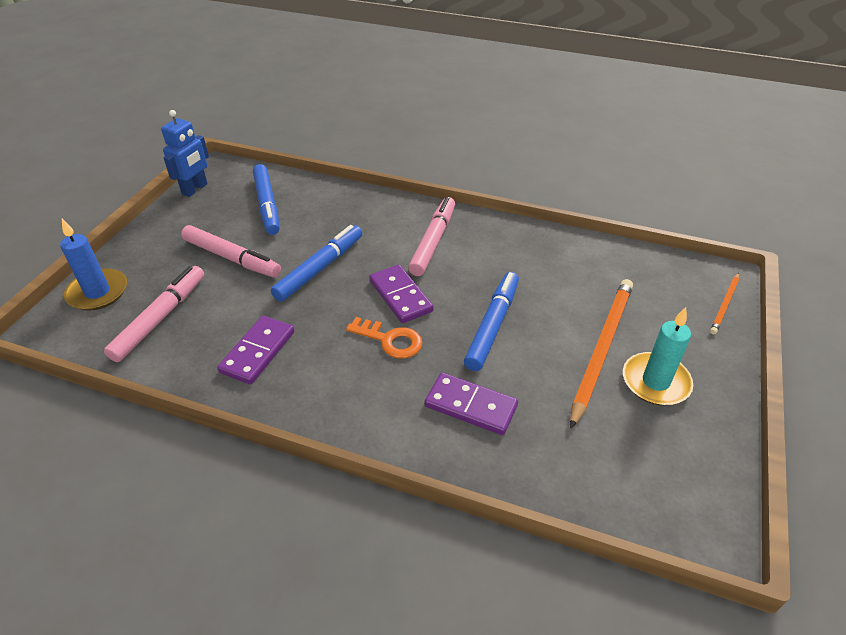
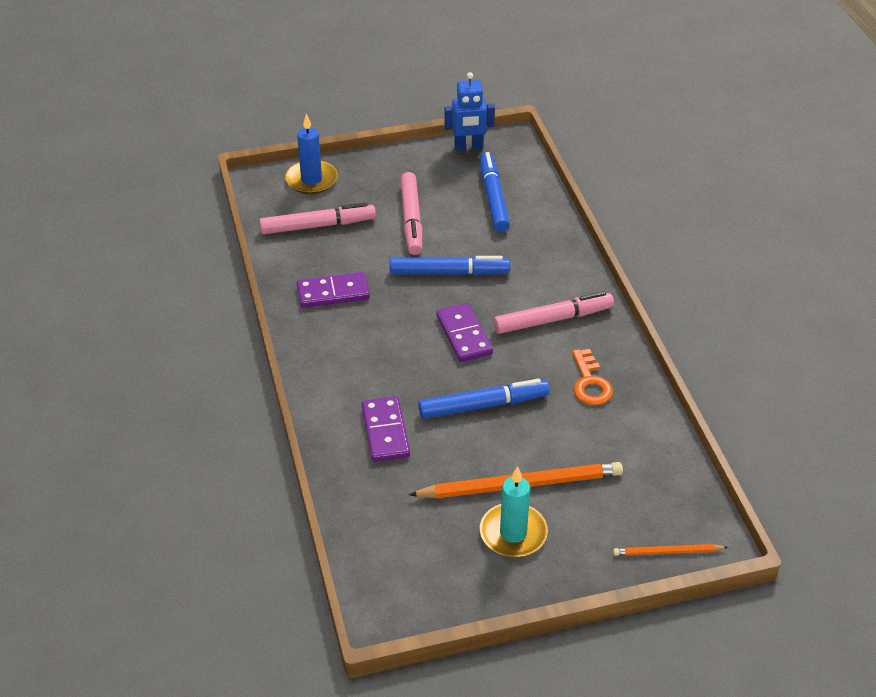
camera: 55 degrees right, 0 degrees up
(267, 205) = (493, 197): blue marker -> blue marker turned 135 degrees clockwise
(390, 340) = (410, 355): orange key -> orange key (590, 383)
(400, 296) = (464, 335): purple domino -> purple domino turned 45 degrees counterclockwise

